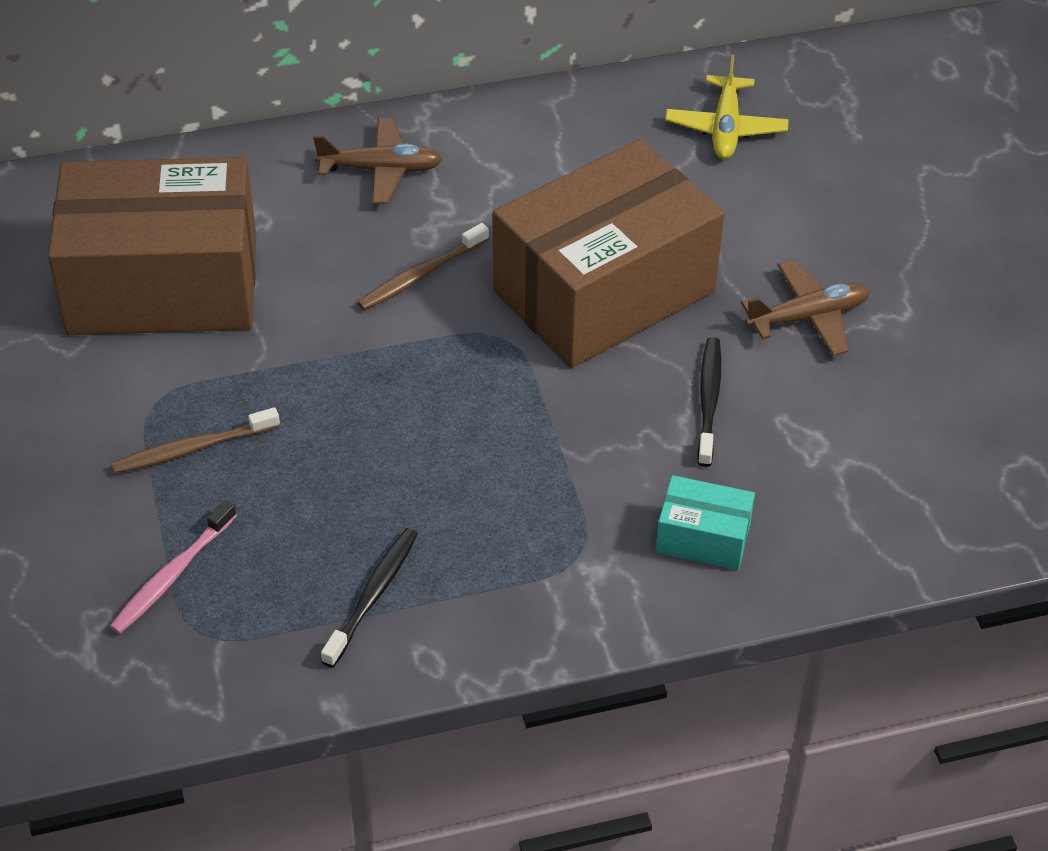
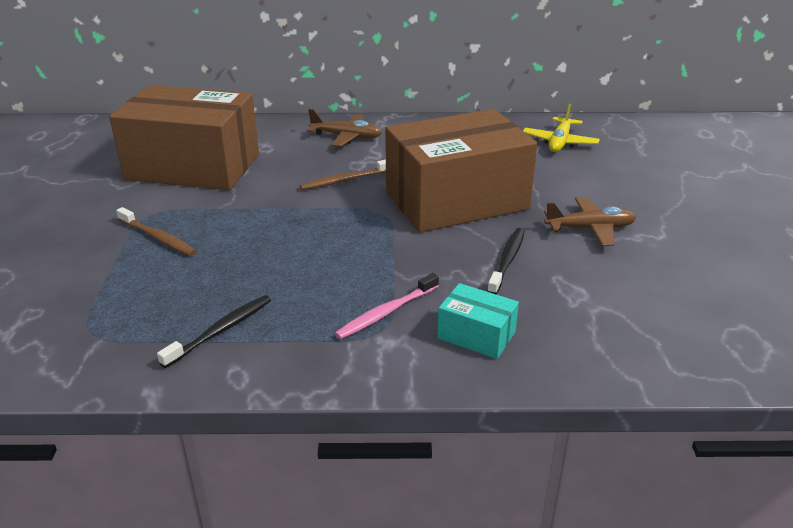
camera: 15 degrees right, 15 degrees down
(172, 575) = (97, 298): pink toothbrush -> pink toothbrush (386, 312)
(193, 448) = (157, 238): brown toothbrush -> brown toothbrush turned 135 degrees counterclockwise

